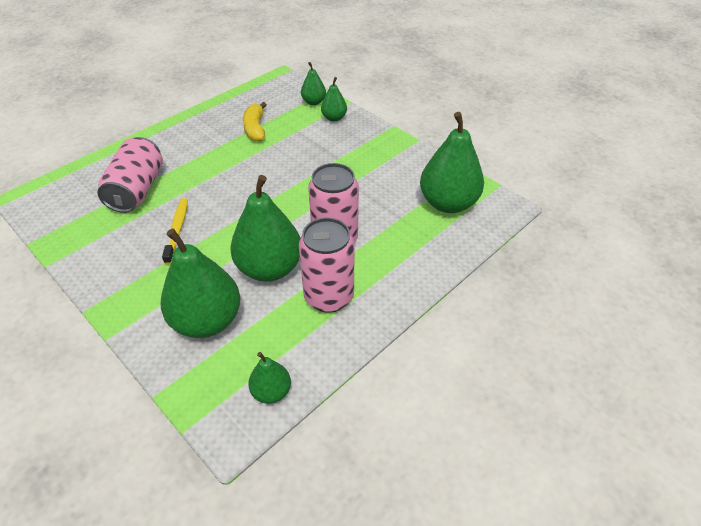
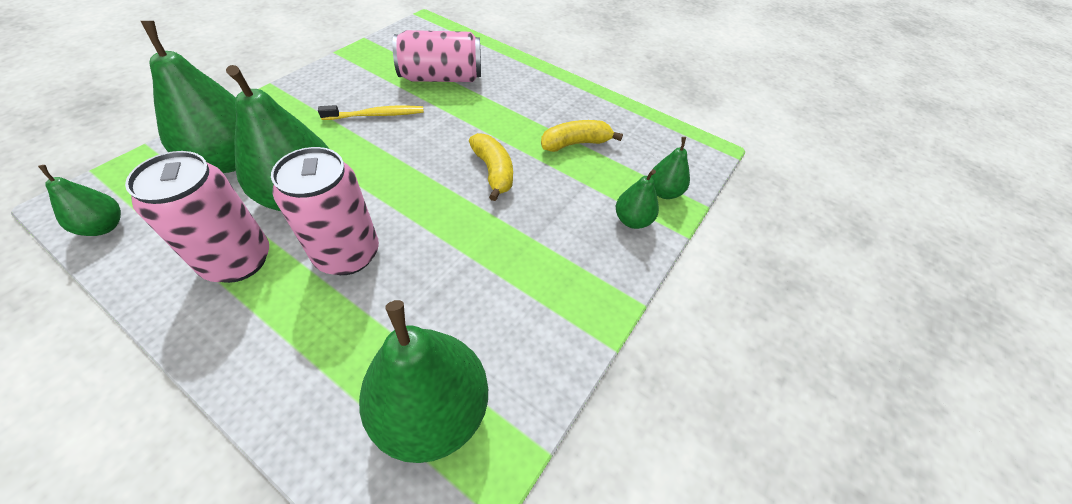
camera: 75 degrees right, 5 degrees up
(272, 169) = (493, 171): none -> yellow banana

